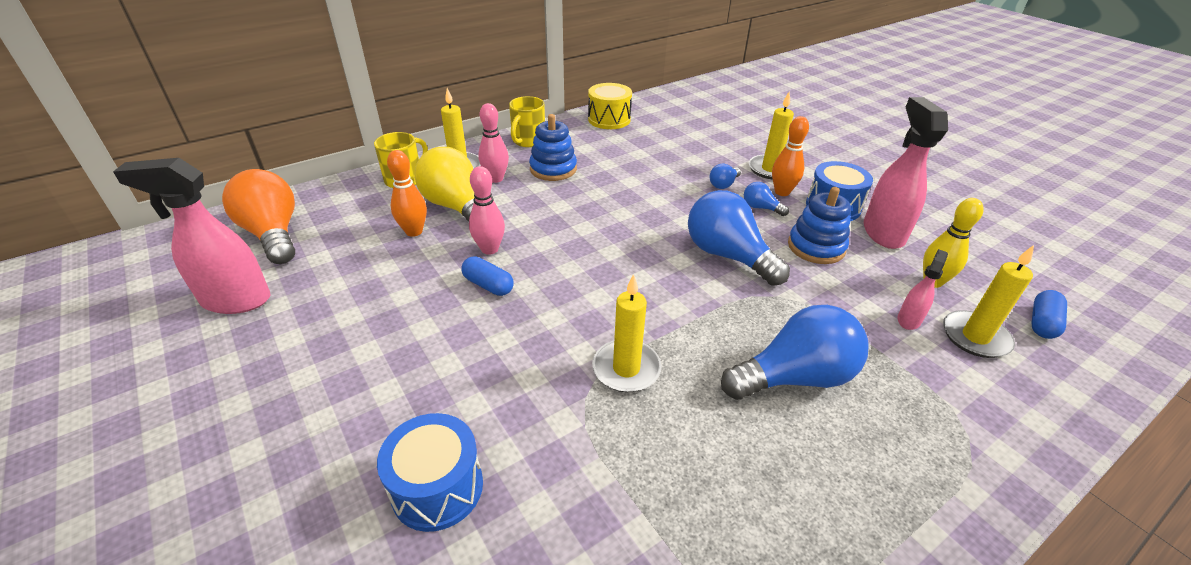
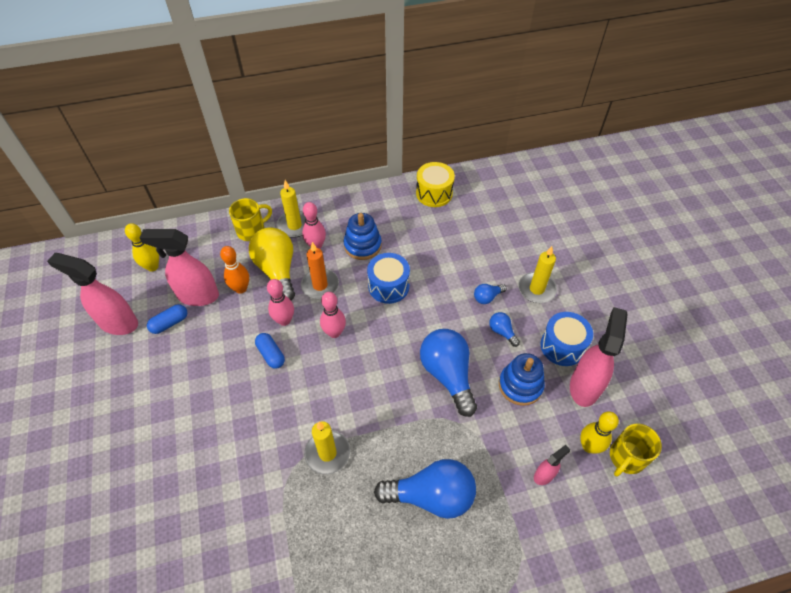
camera: 20 degrees right, 15 degrees up
(273, 234) = (152, 267): orange light bulb -> yellow bowling pin
(353, 249) = (198, 296): none -> pink spray bottle
(437, 488) = (189, 501): blue drum -> blue drum (388, 286)
(520, 210) = (320, 285): none -> orange candle
(528, 141) = (357, 206): yellow mug -> yellow mug (626, 458)
(563, 247) = (334, 332): none -> pink bowling pin
(782, 192) = (530, 318): orange bowling pin -> none
(975, 337) = (583, 505): yellow candle -> none
(1042, 323) = (646, 511): blue capsule -> blue capsule (170, 323)

